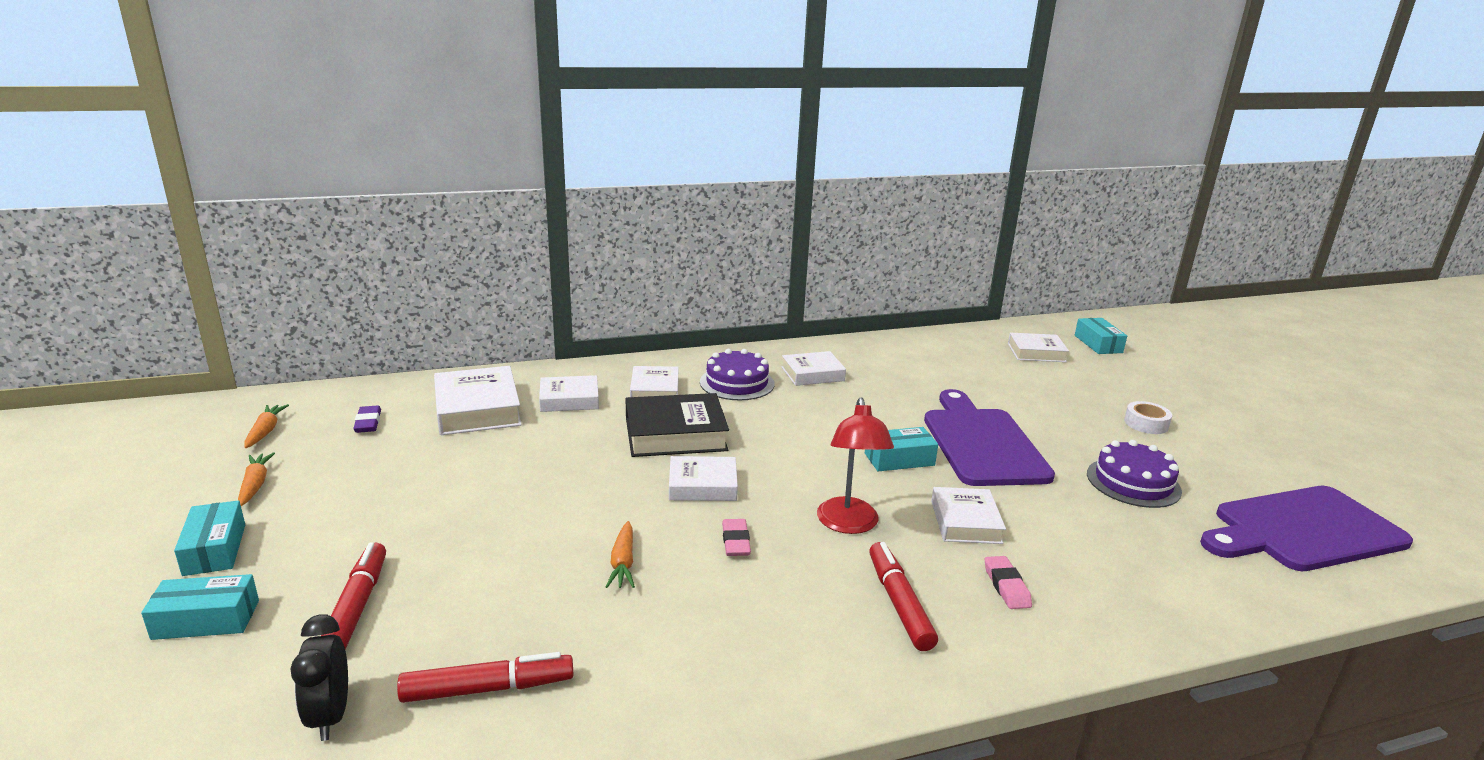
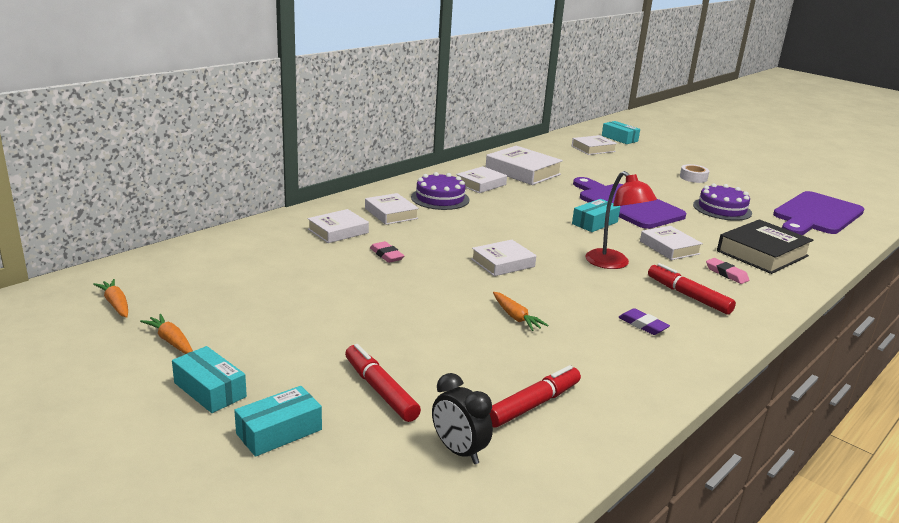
camera: 30 degrees left, 0 degrees up
(368, 423) = (199, 279): purple eraser -> purple eraser (643, 325)
(478, 409) = (276, 251): white book -> white book (523, 172)
(675, 434) = (443, 237): black book -> black book (762, 253)
(735, 541) = (564, 288): pink eraser -> pink eraser (386, 255)

